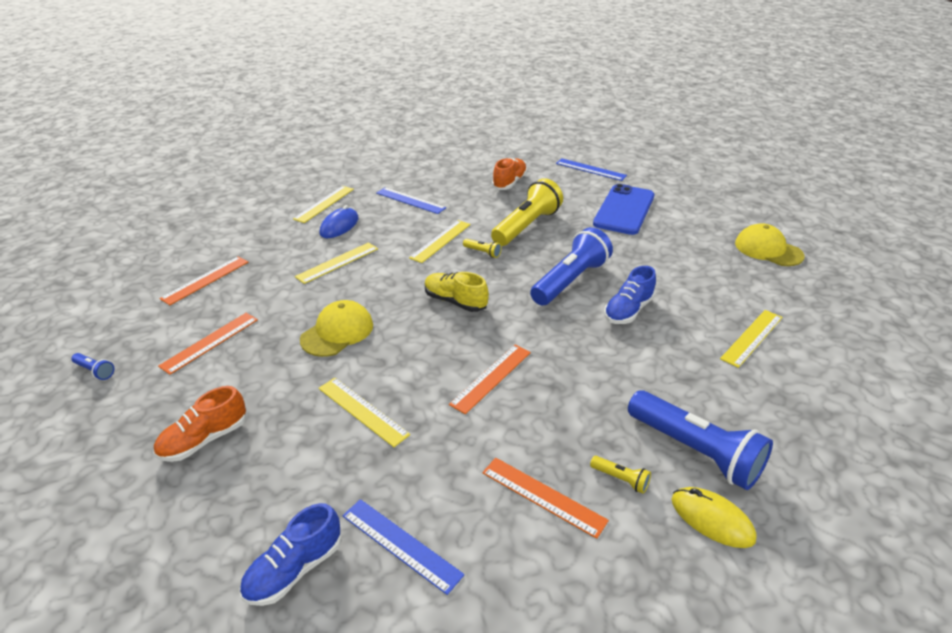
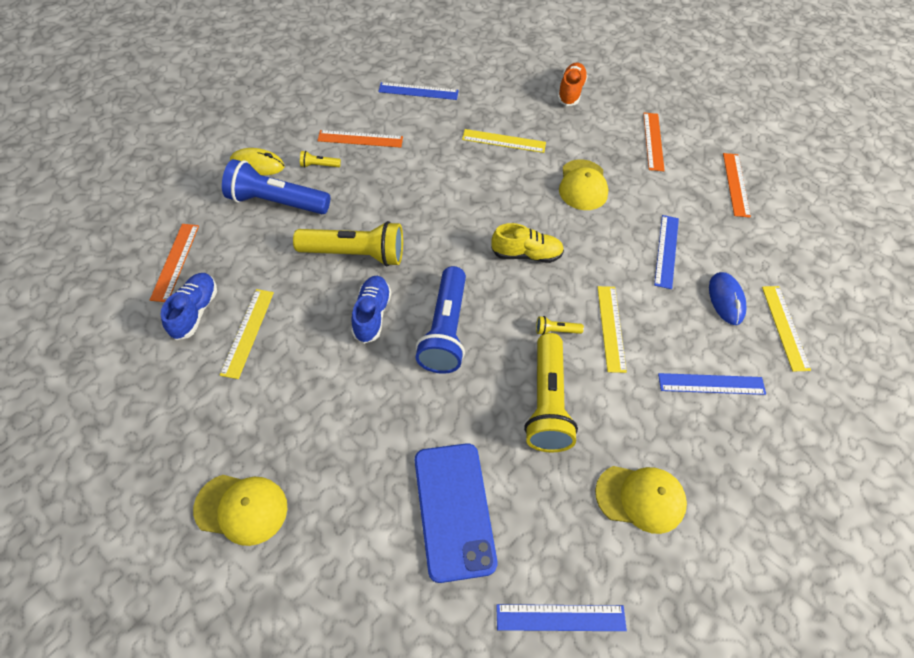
camera: 145 degrees right, 20 degrees up
(95, 371) = (687, 97): blue flashlight -> none
(295, 569) = (458, 65): blue shoe -> blue shoe (195, 312)
(337, 262) = (666, 251): yellow ruler -> blue ruler
(491, 377) = (442, 197): orange ruler -> orange ruler (175, 262)
(509, 183) = (640, 498): orange shoe -> yellow cap
(621, 360) = (355, 254): none -> yellow flashlight

